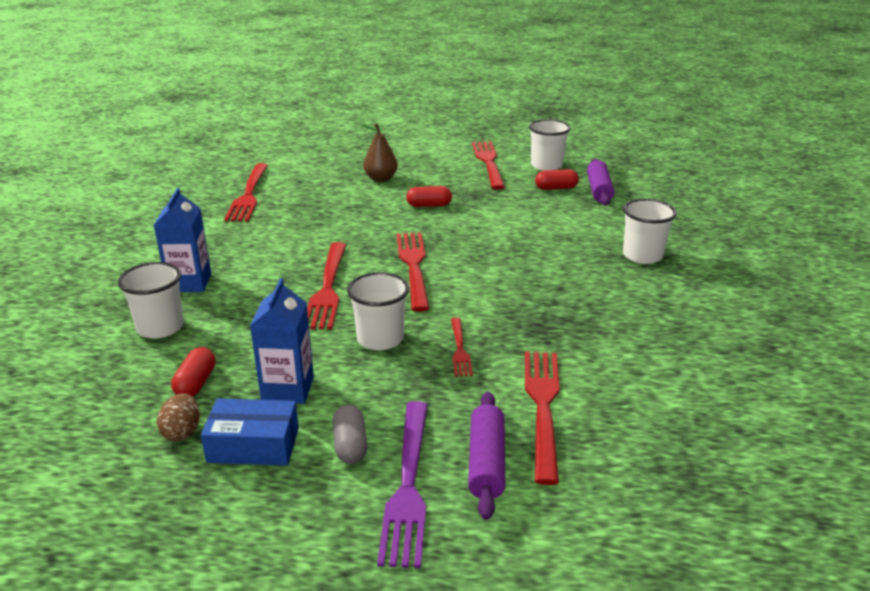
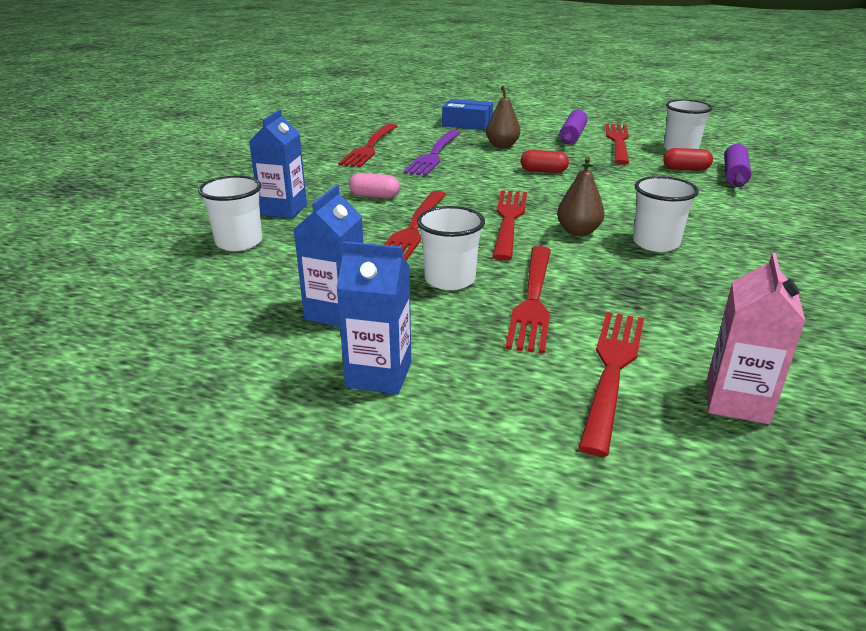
camera: 15 degrees right, 0 degrees up
(182, 432) = (214, 335): brown egg -> none
(196, 383) = (248, 294): red capsule -> none
(253, 445) = (278, 358): blue box -> blue box (467, 124)
(276, 254) = (374, 196): none -> pink capsule
(350, 445) = (379, 375): grey capsule -> blue carton
(408, 486) = (427, 427): purple fork -> purple fork (434, 155)
(460, 349) = (533, 301): red fork -> red fork, size x1.86
(479, 271) = (578, 232): none -> brown pear
(486, 462) = (526, 418): purple rolling pin -> purple rolling pin (572, 136)
(642, 255) = (772, 238): white cup -> white cup (655, 243)
(643, 417) = (737, 401): none -> pink carton

